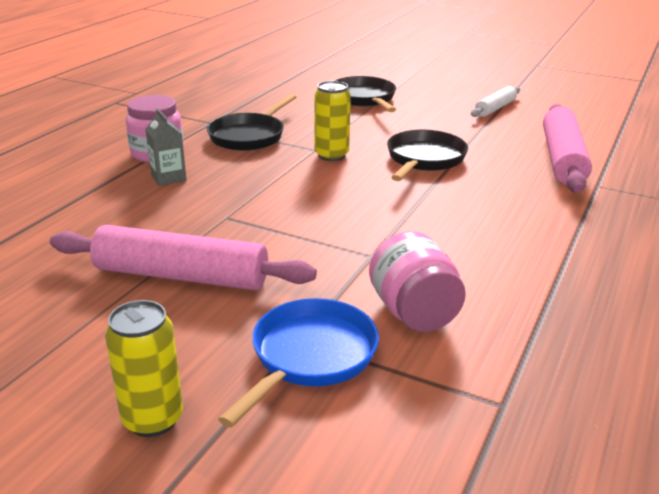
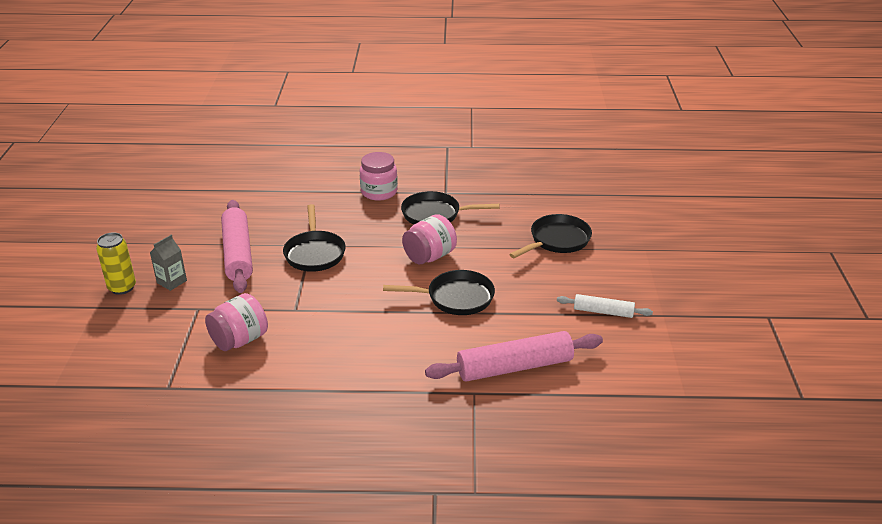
camera: 65 degrees right, 5 degrees up
(168, 178) = (347, 208): grey carton -> grey carton (171, 282)
(248, 218) = (314, 253): none -> black pan
(310, 357) = (184, 316): blue pan -> none
(331, 155) = (429, 256): yellow can -> pink jar

